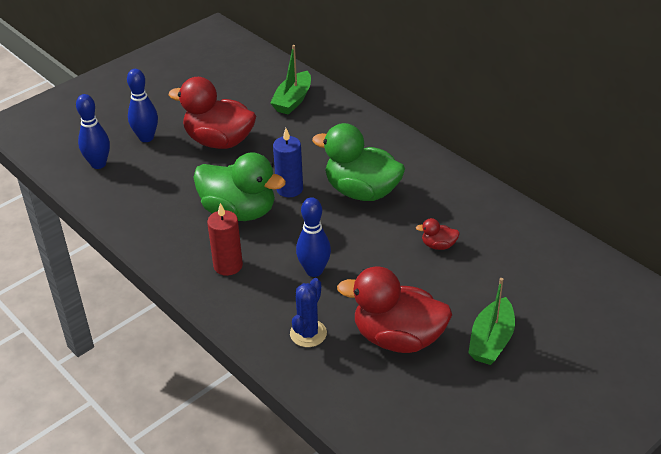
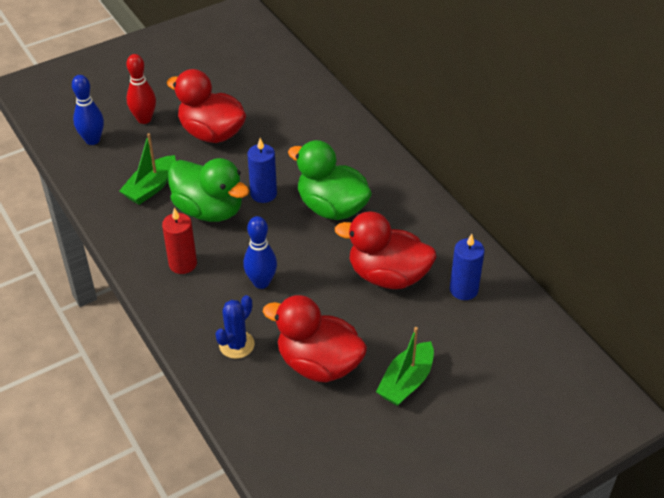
camera: 10 degrees right, 5 degrees up
(146, 138) = (144, 119): blue bowling pin -> red bowling pin
(293, 100) = (295, 99): green boat -> green boat (151, 187)
(438, 245) = (387, 276): red duck -> red duck, size x2.37
(516, 247) = (463, 290): none -> blue candle

